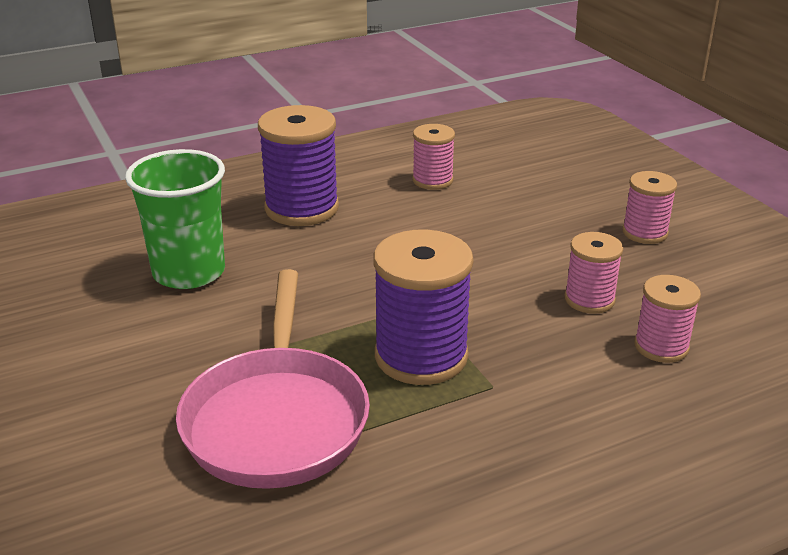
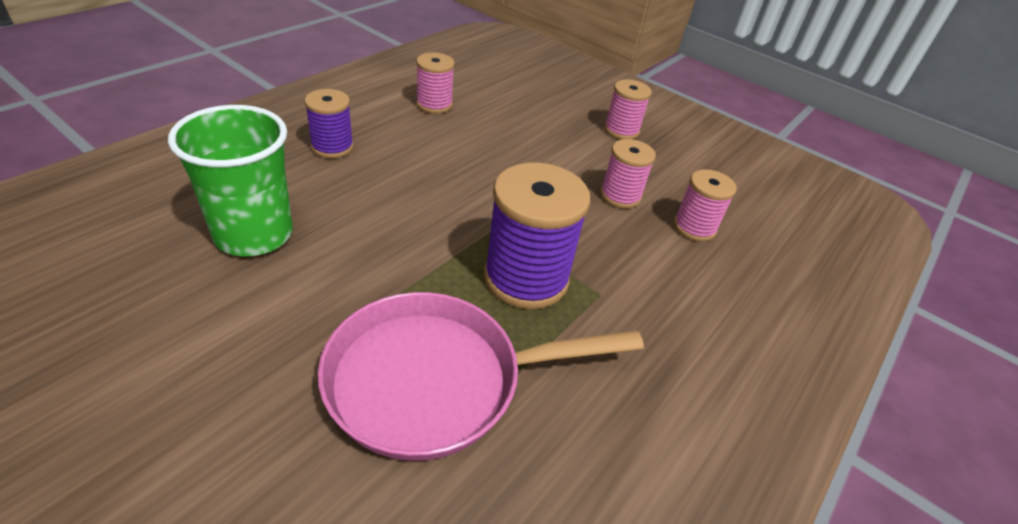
camera: 30 degrees left, 10 degrees up
(276, 419) = (436, 381): pink pan -> pink pan turned 105 degrees clockwise
(301, 208) = (332, 147): purple spool -> purple spool, size x0.58

